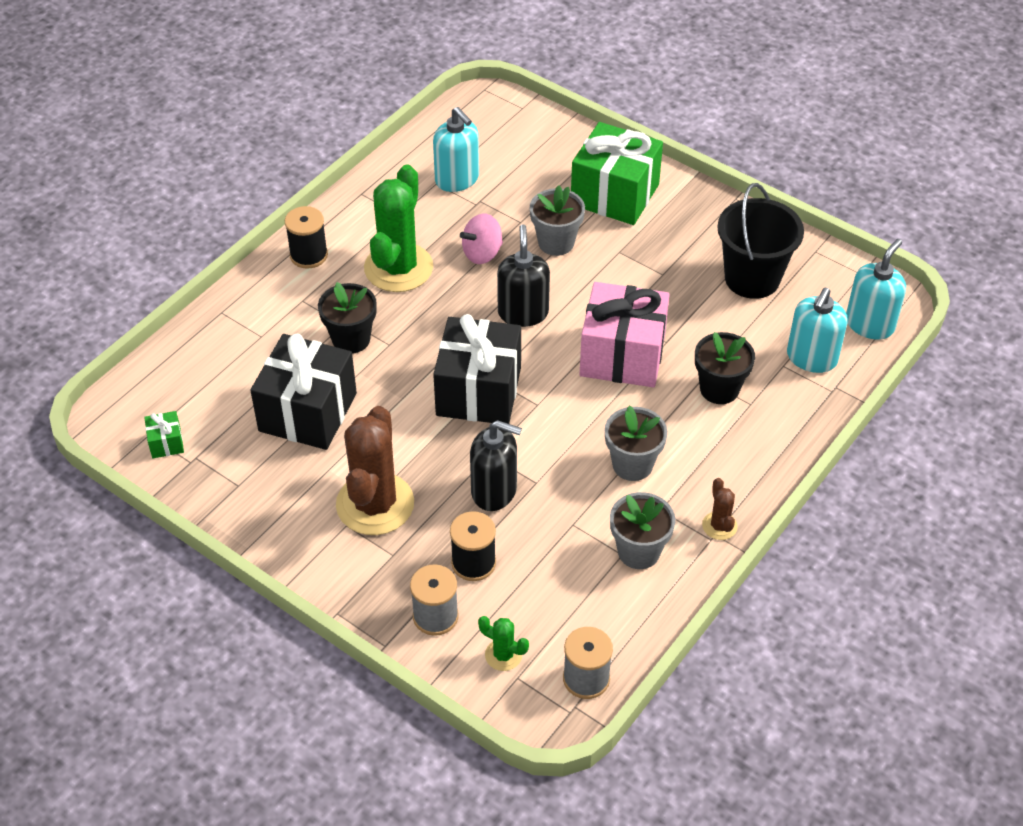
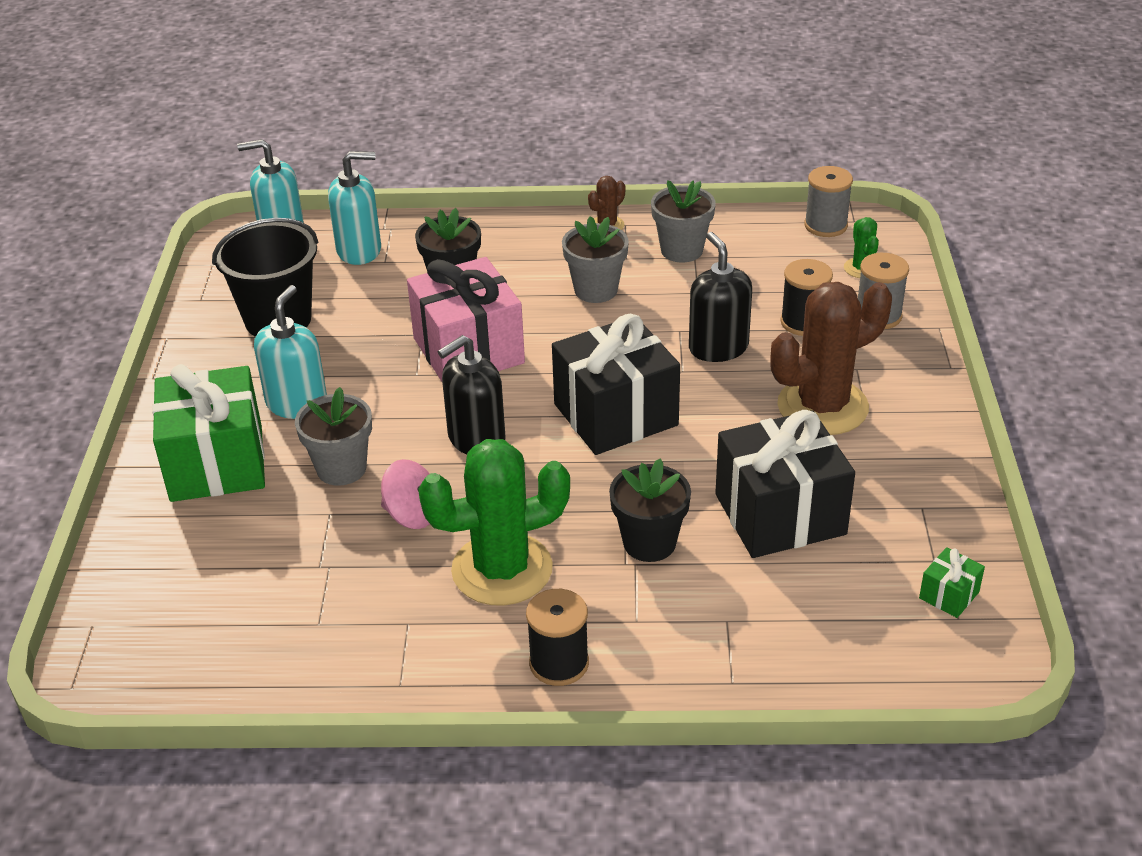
camera: 125 degrees left, 10 degrees down
(457, 179) = (295, 607): turquoise soap dispenser -> turquoise soap dispenser (297, 403)

